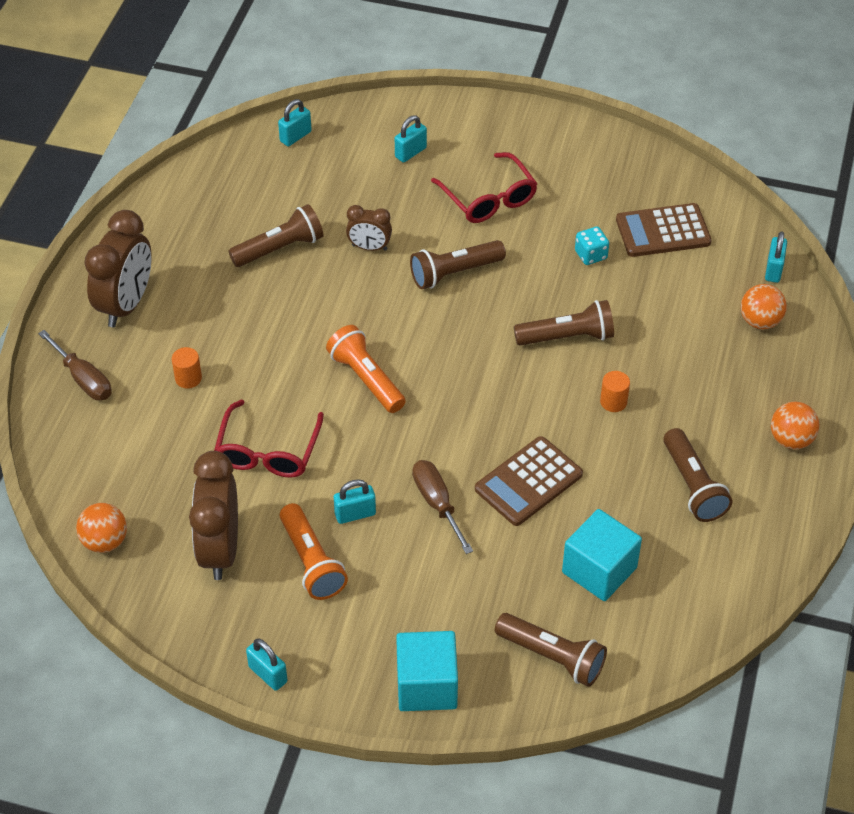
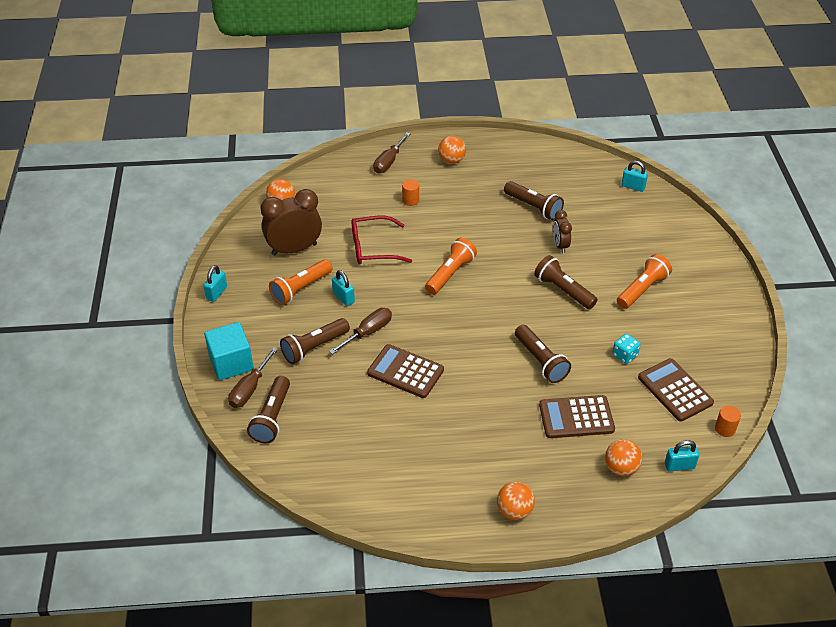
camera: 70 degrees right, 5 degrees down
(126, 304) = (451, 160): brown clock -> orange ball
(410, 152) = (657, 241): turquoise padlock -> none
(487, 672) = (250, 389): none -> brown screwdriver
(488, 198) = (642, 289): red glasses -> orange flashlight
(599, 570) = (349, 425): turquoise cube -> none
(613, 402) = (496, 399): orange cylinder -> orange cylinder (725, 429)
(671, 334) = (576, 417): none -> brown calculator
(692, 486) = (443, 460): brown flashlight -> brown flashlight (314, 347)

